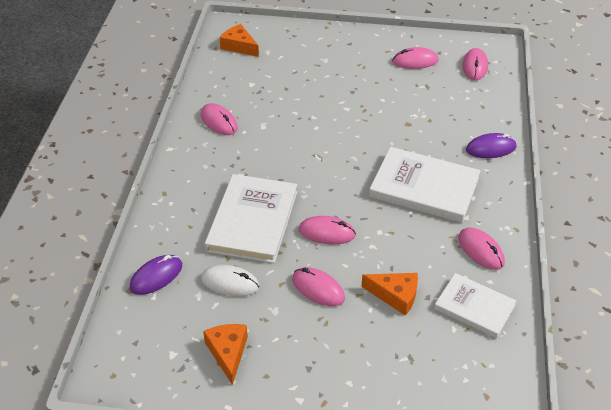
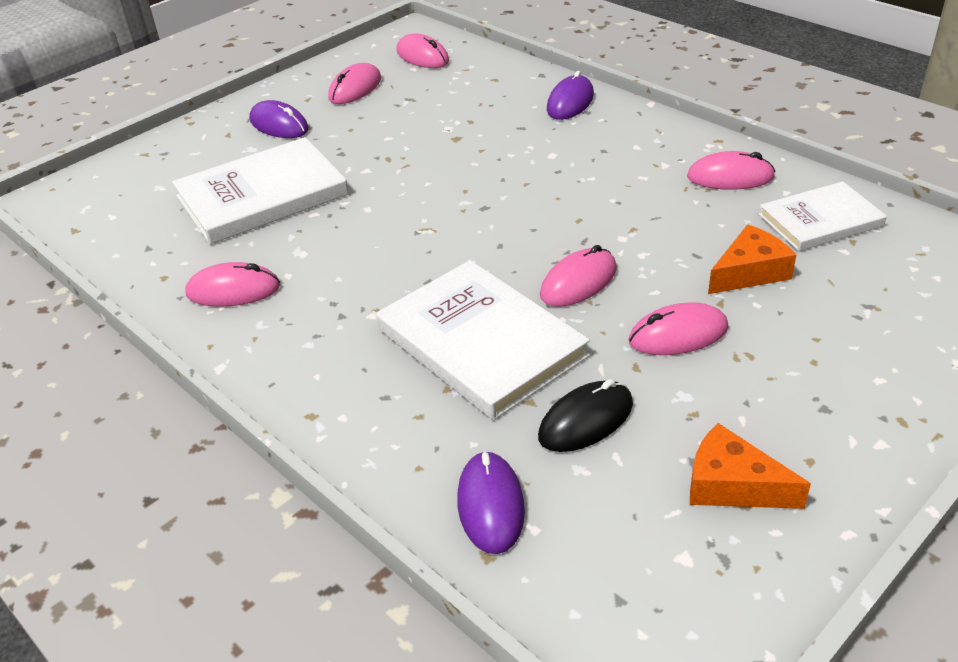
camera: 50 degrees left, 5 degrees down
(230, 283) = (586, 420): white mouse -> black mouse
(239, 46) = (107, 206): orange cheese -> none
(354, 56) = (279, 125): none -> purple mouse
(424, 187) = (582, 172): white book -> white book (262, 195)

